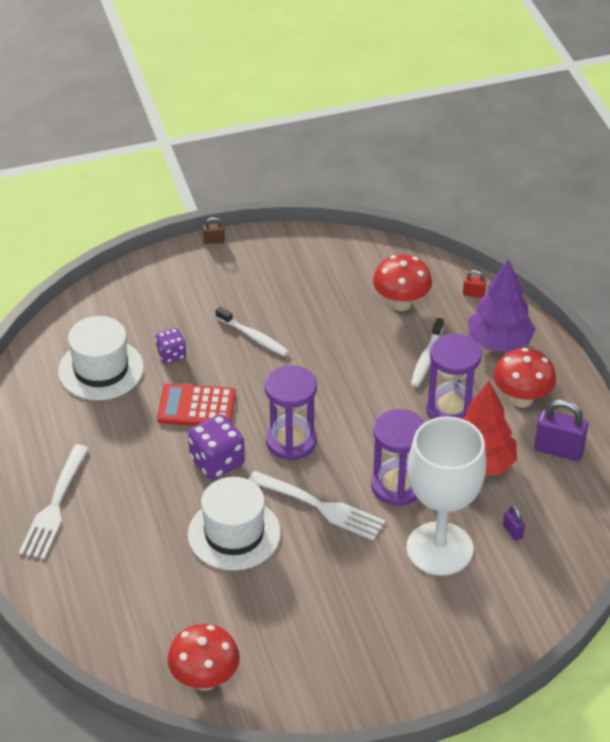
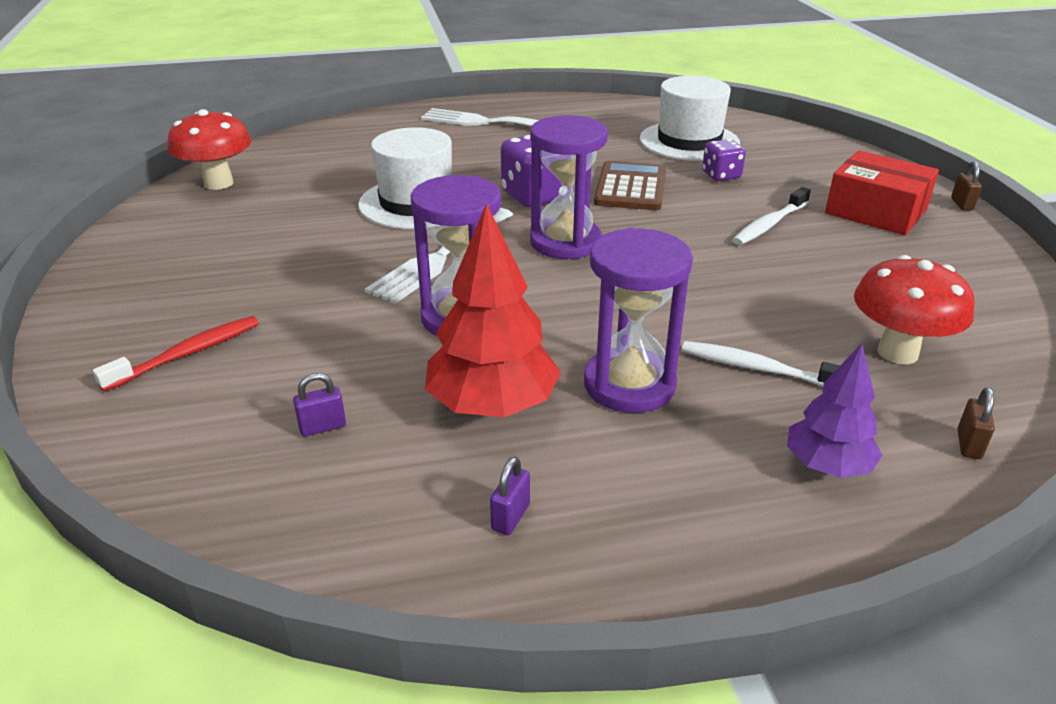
camera: 95 degrees right, 10 degrees down
(196, 407) = (630, 187): red calculator -> brown calculator
(228, 283) = (875, 211): none -> red box
(439, 549) = (322, 346): white goblet -> none
(459, 614) = (187, 354): none -> red toothbrush
(473, 294) = (968, 444): red padlock -> brown padlock
(499, 342) = (827, 466): purple tree -> purple tree, size x0.62
(521, 399) = (660, 479): red mushroom -> none
(558, 450) = (510, 517): purple padlock -> purple padlock, size x0.49

